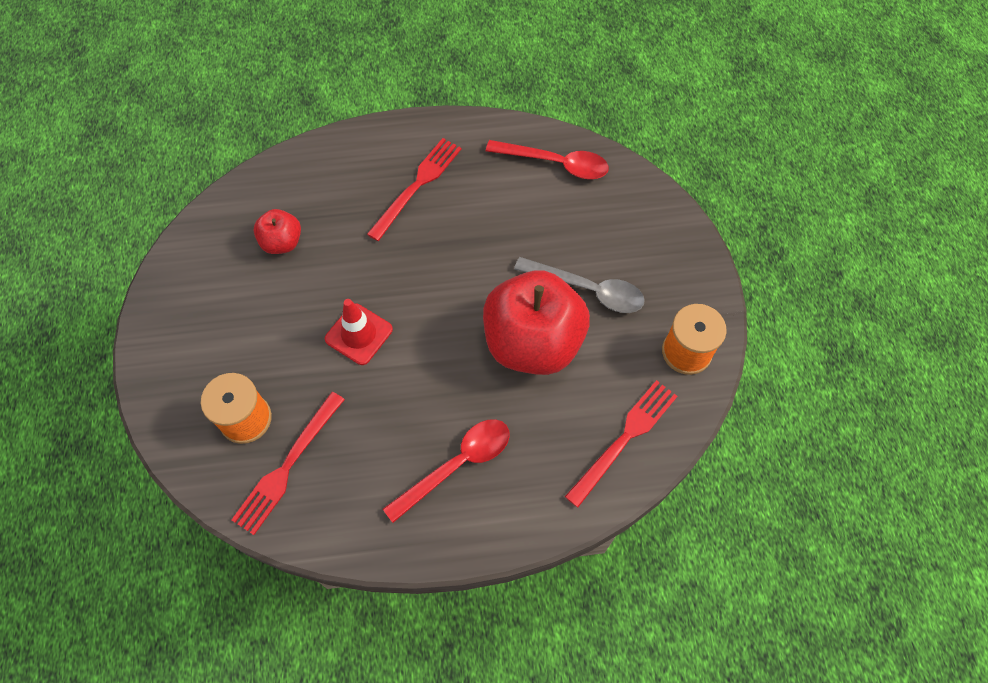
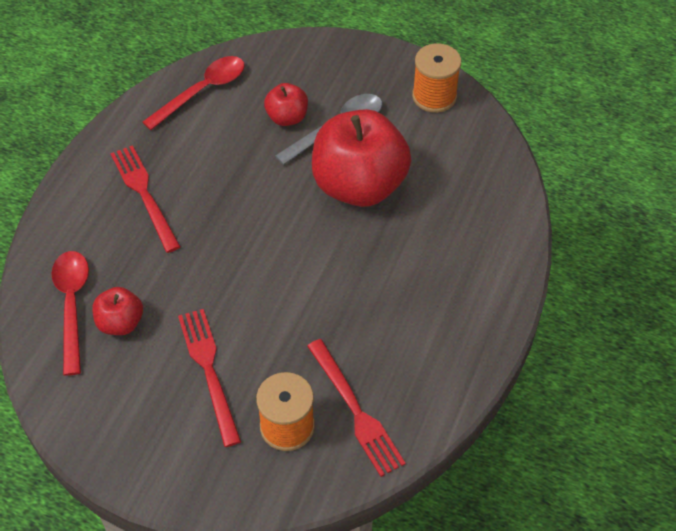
camera: 60 degrees left, 10 degrees down
(359, 334) = (263, 303): red traffic cone -> none
(457, 465) = (434, 286): red spoon -> red spoon (72, 305)
(572, 243) = (287, 117): none -> red apple
(624, 439) = (480, 168): red fork -> red fork (209, 371)

